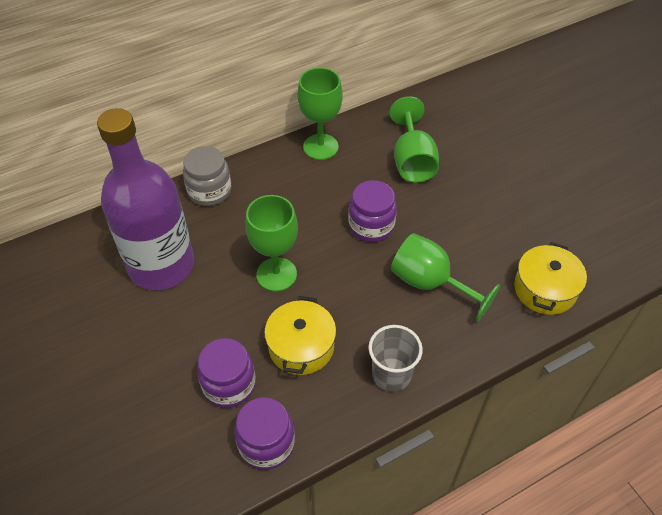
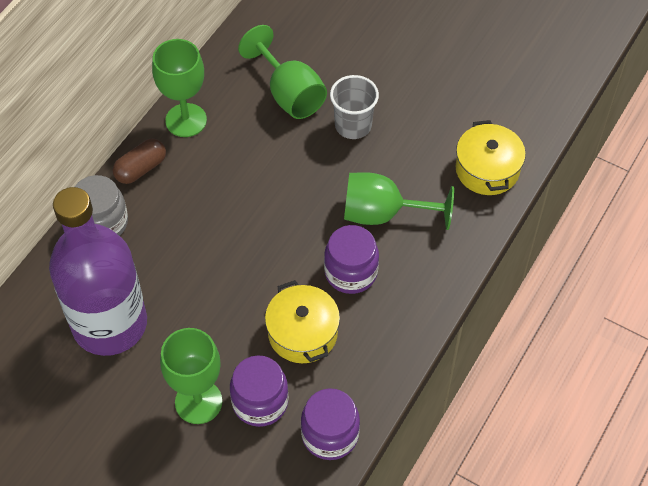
camera: 30 degrees left, 5 degrees up
(264, 166) = (141, 168): none -> brown capsule
(276, 274) = (232, 276): green goblet -> green goblet (198, 402)
(371, 226) = (292, 182): purple jar -> purple jar (351, 272)
(391, 374) = (400, 316): grey cup -> grey cup (353, 125)

